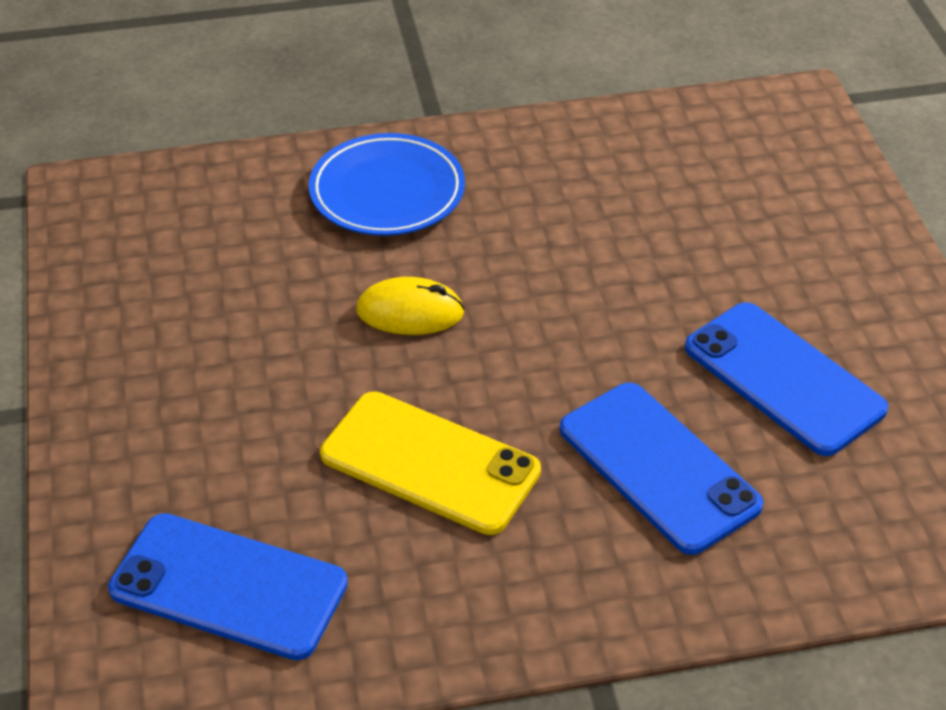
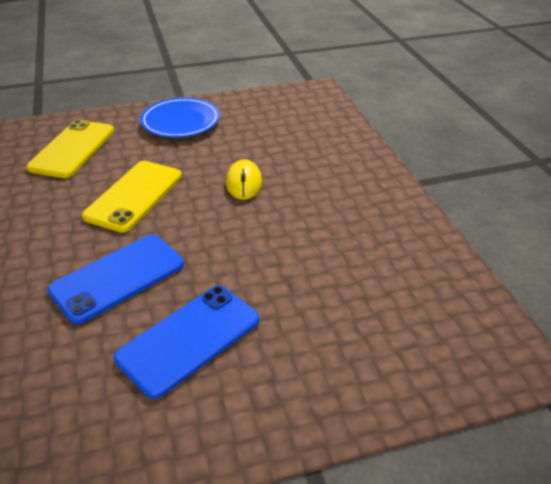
camera: 85 degrees right, 5 degrees down
(229, 586) = (73, 149): blue phone -> yellow phone
(387, 192) = (340, 169): blue plate -> blue plate (180, 122)

